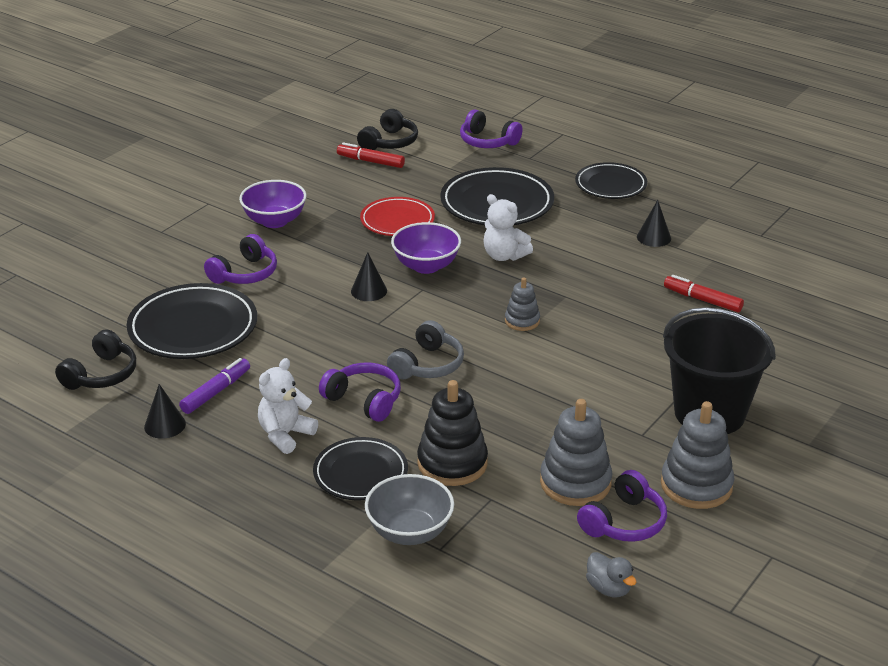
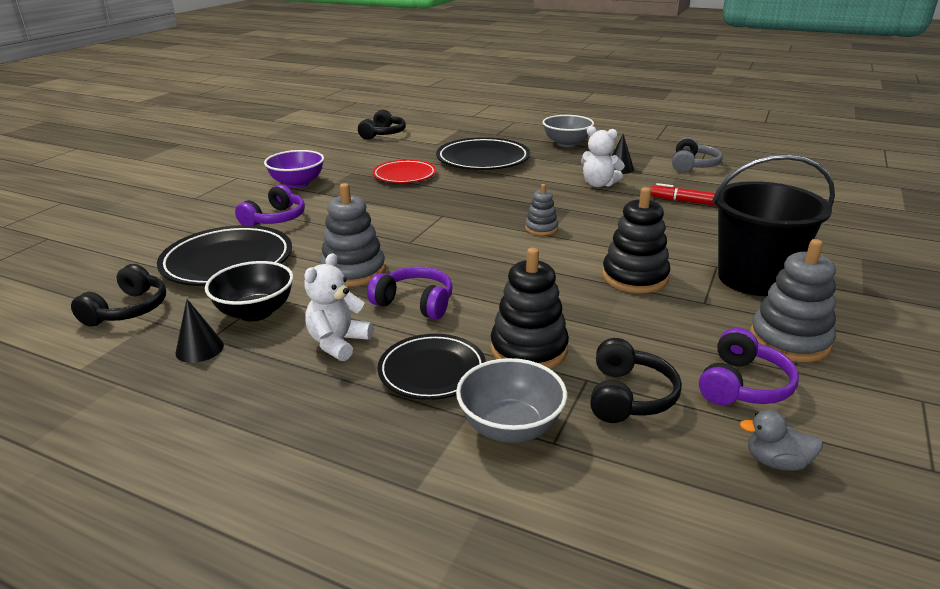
camera: 10 degrees left, 5 degrees down
(215, 392) = (255, 312): purple marker -> black bowl
(369, 291) = (394, 220): black cone -> none
(371, 161) = (371, 145): red marker -> none
(426, 266) = (439, 200): purple bowl -> none
(428, 365) = (468, 268): grey headphones -> grey headphones (693, 165)
(487, 141) = (460, 128): purple headphones -> none
(504, 256) = (504, 189): white teddy bear -> white teddy bear (598, 184)
(519, 519) = (629, 396): none -> black headphones
(575, 482) = (667, 352): grey stacking toy -> grey stacking toy (353, 271)
(589, 396) = (634, 277): none -> black stacking toy
(608, 588) = (776, 462): grey duck -> grey duck turned 150 degrees clockwise
(610, 185) = (566, 143): black plate -> grey bowl

